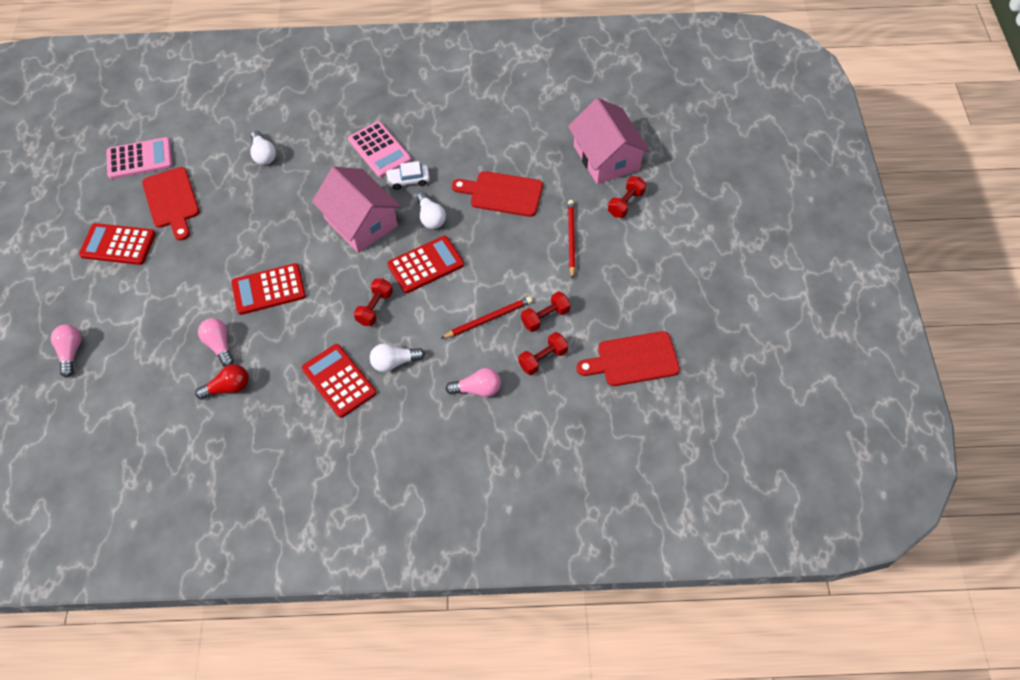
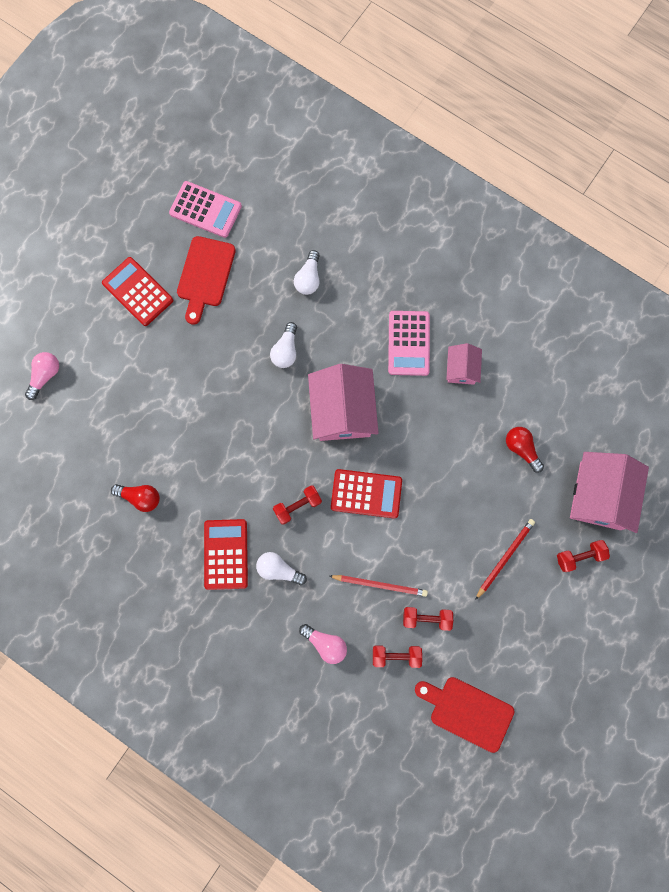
camera: 35 degrees right, 20 degrees up
(219, 345) = (157, 452): pink light bulb -> none
(269, 289) = (227, 425): red calculator -> none
(408, 180) = (411, 394): white car -> none
(431, 217) = (403, 448): white light bulb -> white light bulb (286, 350)
(434, 142) = (461, 368): none -> pink house
(502, 194) = (480, 467): red cutting board -> none
(523, 164) = (521, 449): none -> red light bulb

